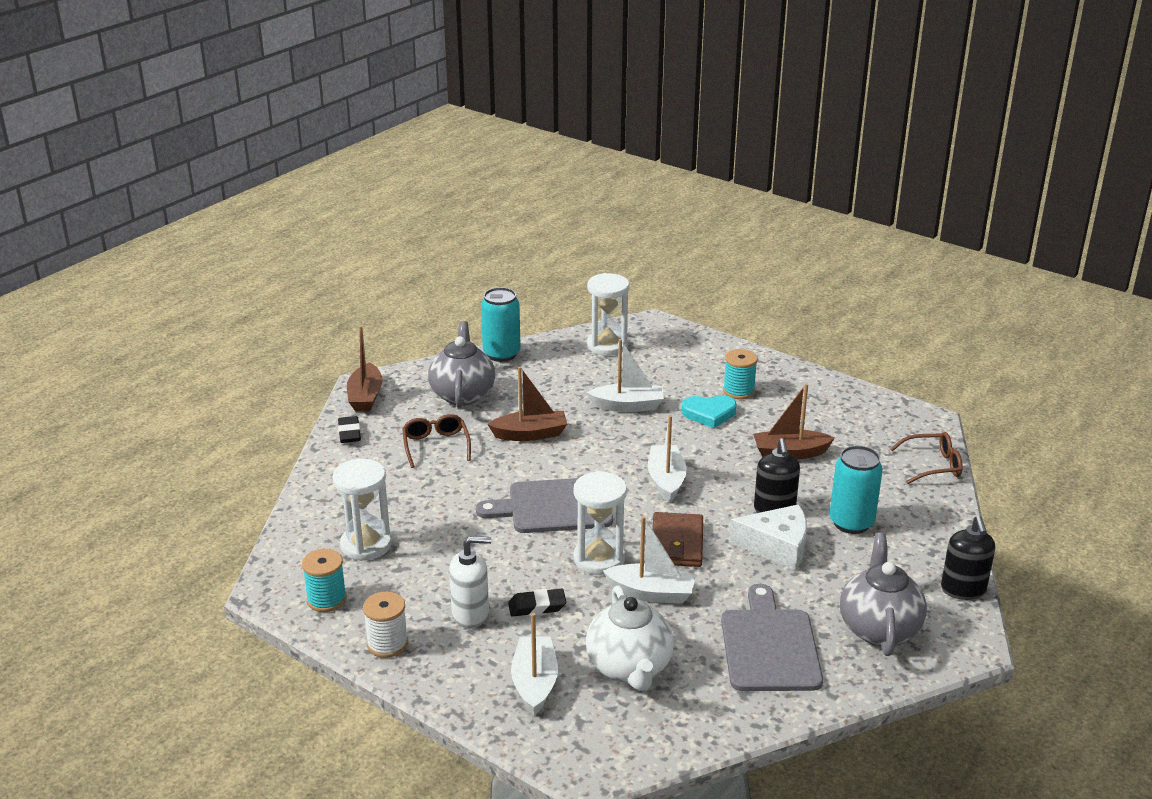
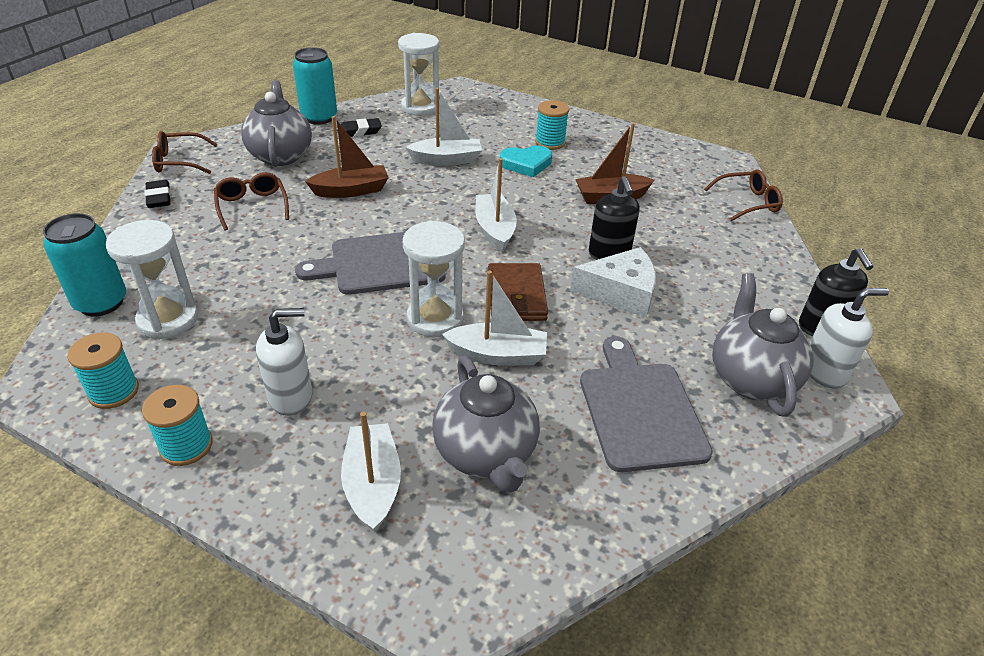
camera: 10 degrees left, 10 degrees up
(365, 397) = (179, 161): brown boat -> brown glasses
(387, 644) = (186, 446): white spool -> turquoise spool
(537, 606) = (369, 381): black eraser -> black eraser (359, 132)
(629, 668) = (485, 453): white teapot -> grey teapot
(851, 523) = (688, 263): turquoise can -> turquoise can (101, 303)
(951, 627) = (824, 371): none -> white soap dispenser

